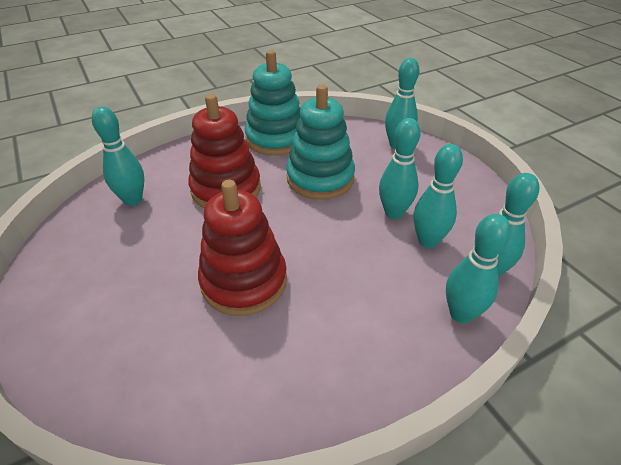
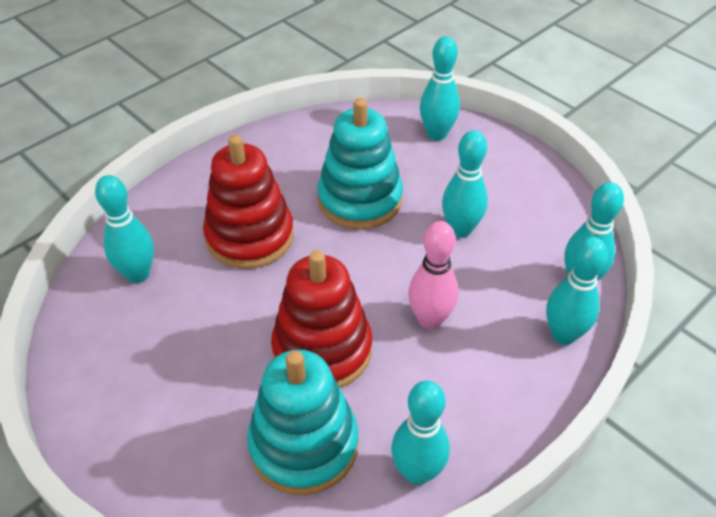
camera: 15 degrees left, 5 degrees up
(276, 139) = (283, 151): turquoise stacking toy -> turquoise stacking toy (304, 445)
(343, 276) = (430, 319): none -> pink bowling pin
(427, 241) = (507, 258): turquoise bowling pin -> turquoise bowling pin (417, 472)

